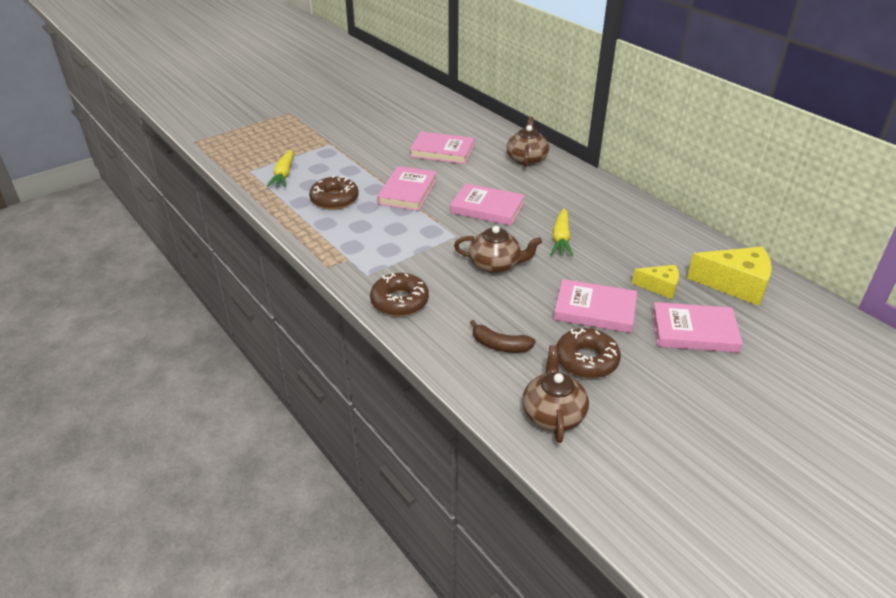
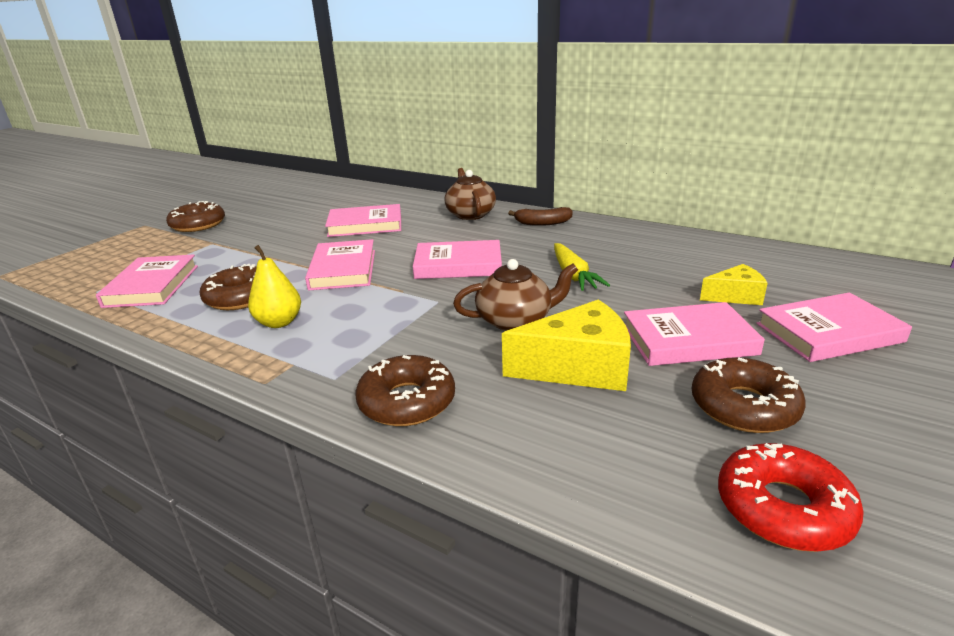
camera: 20 degrees left, 10 degrees down
(283, 175) = (152, 286): yellow carrot -> pink book
(325, 121) = (198, 225): none -> brown donut
(351, 226) = (279, 322): none -> yellow pear
(500, 345) = (606, 422): brown banana -> brown banana (542, 223)
(553, 414) = (783, 508): brown teapot -> red donut
(735, 285) = (810, 275): yellow cheese -> yellow cheese (578, 367)

